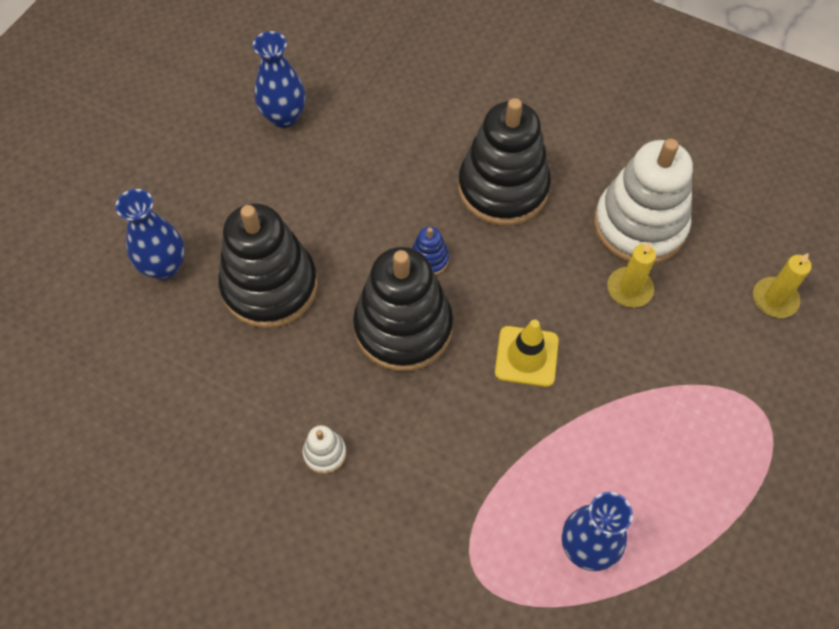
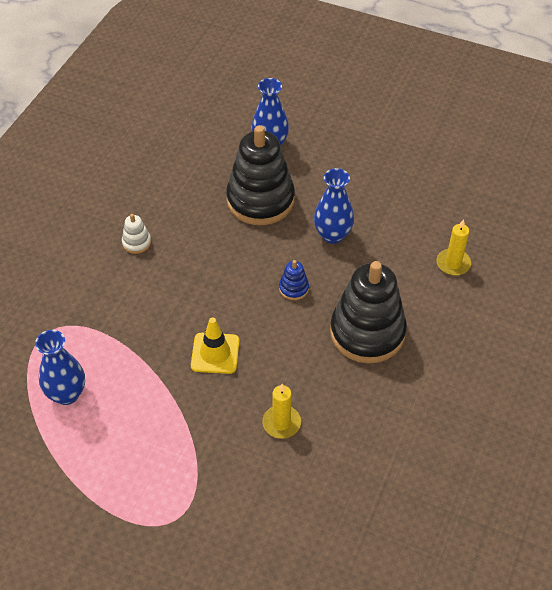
camera: 85 degrees right, 10 degrees down
(284, 117) = (409, 191): blue vase -> blue vase (332, 235)
(403, 327) = (234, 277): black stacking toy -> none
(639, 225) = (345, 431): white stacking toy -> none
(774, 299) = (283, 537): yellow candle -> yellow candle (453, 263)

